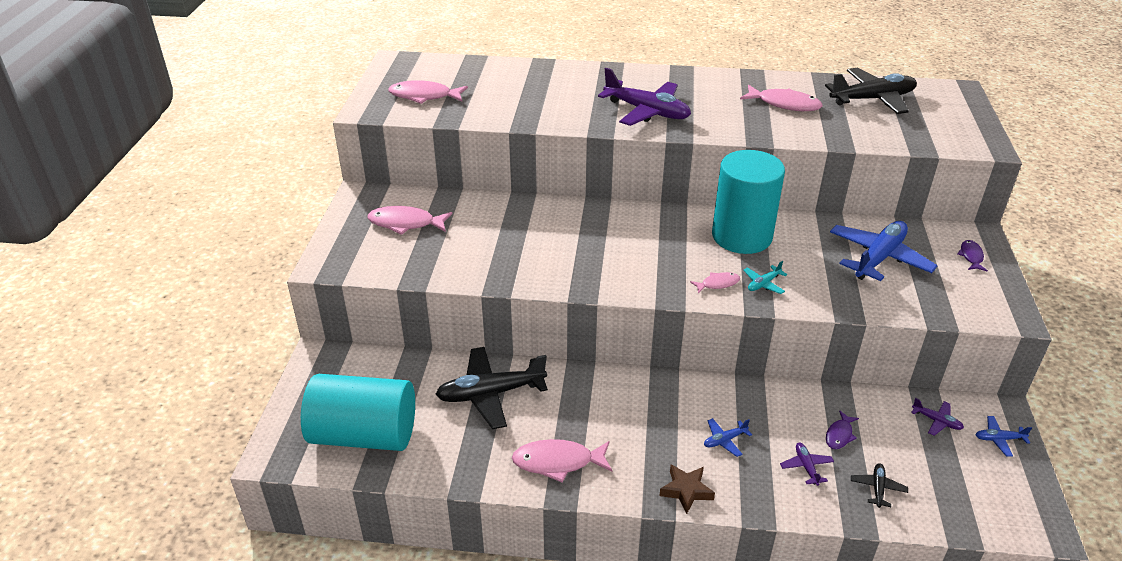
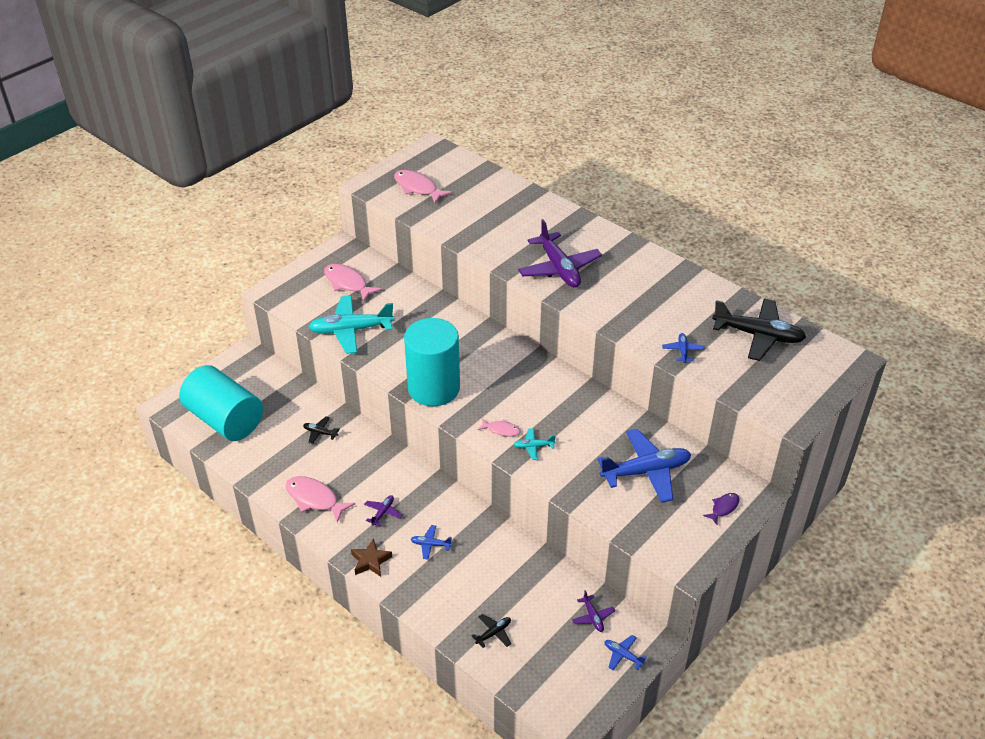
camera: 35 degrees right, 5 degrees up
(460, 263) = (351, 330): none -> turquoise plane
(490, 394) = (320, 433): black plane -> black plane, size x0.44
(741, 236) = (563, 403): turquoise cylinder -> turquoise cylinder (434, 388)
(784, 104) = (676, 308): pink fish -> none
(806, 467) = (463, 592): purple plane -> purple plane (383, 513)
(835, 132) = (682, 351): none -> blue plane
(839, 435) = (511, 585): purple fish -> none

